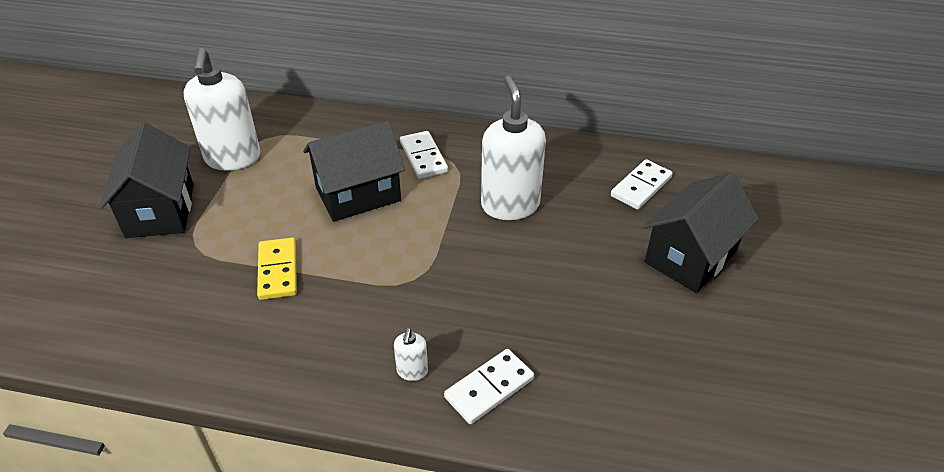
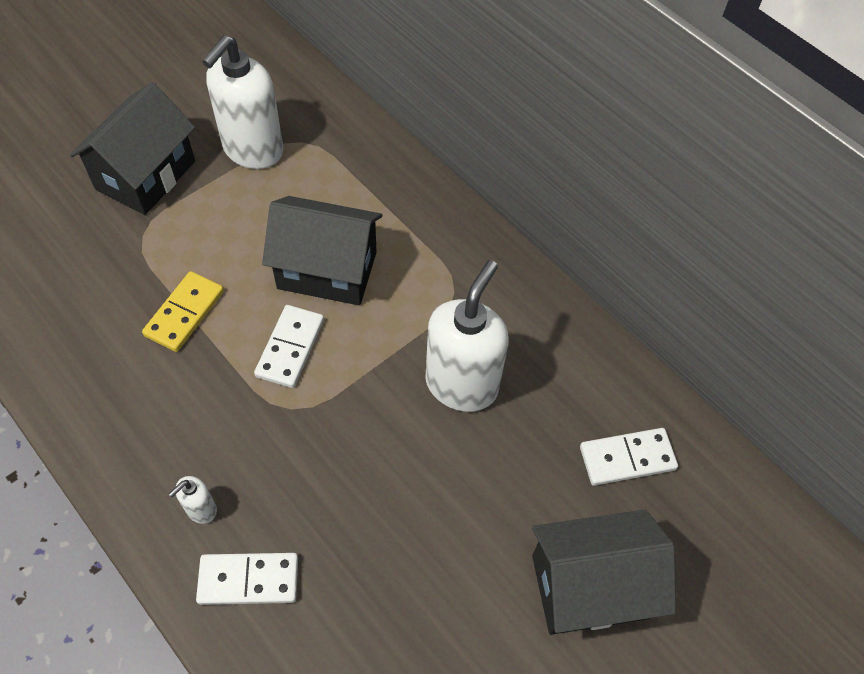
camera: 35 degrees right, 15 degrees up
(423, 157) = (430, 264): white domino -> white domino (290, 348)

